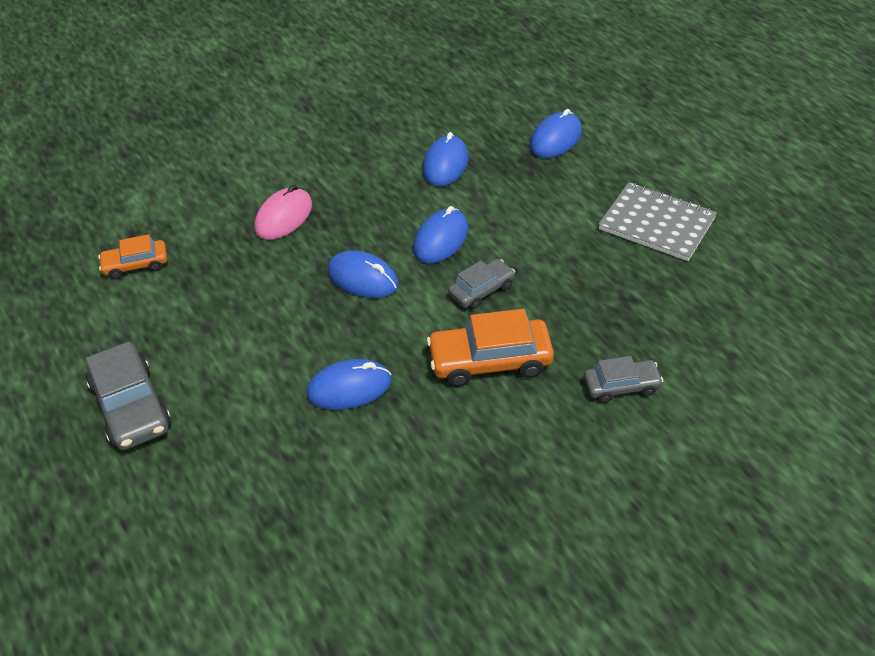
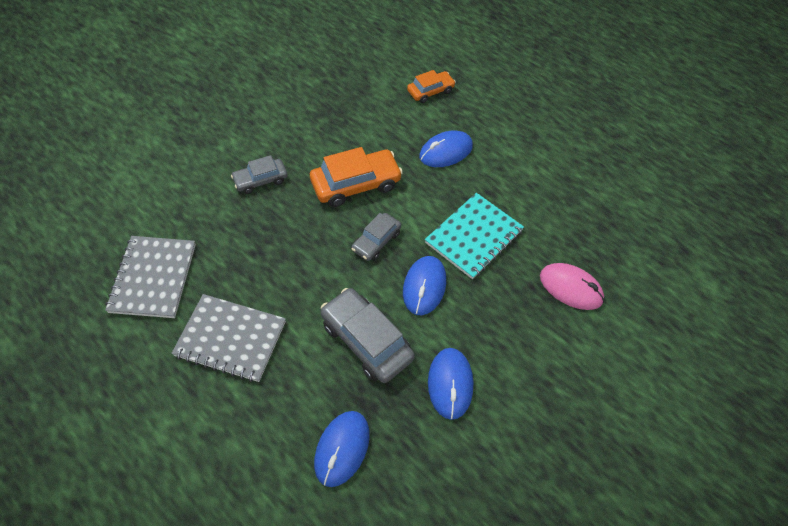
camera: 160 degrees right, 10 degrees up
(131, 406) = (576, 120): grey car -> grey car (366, 341)
(136, 265) = (656, 220): orange car -> orange car (430, 91)
(284, 217) = (570, 288): pink mouse -> pink mouse turned 75 degrees counterclockwise
(363, 278) = (474, 237): blue mouse -> turquoise notebook
(750, 289) = (153, 278): none -> grey notebook

